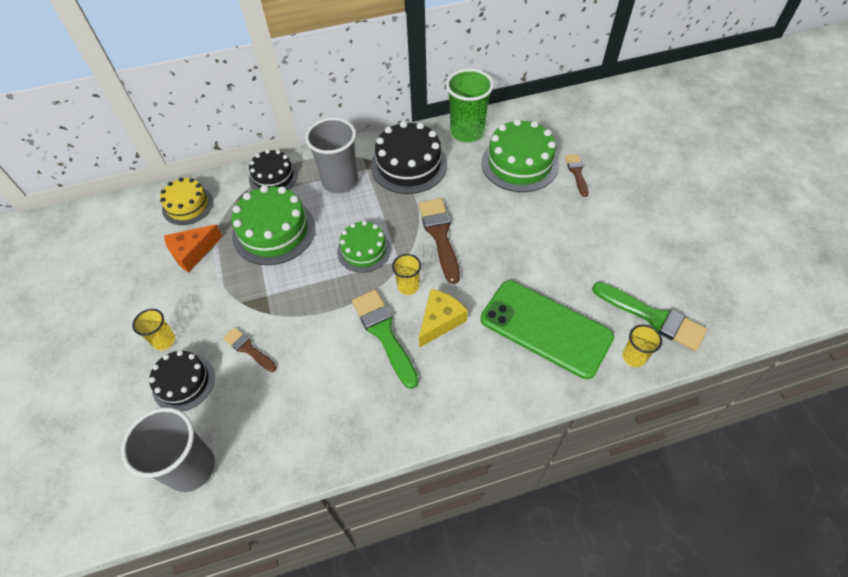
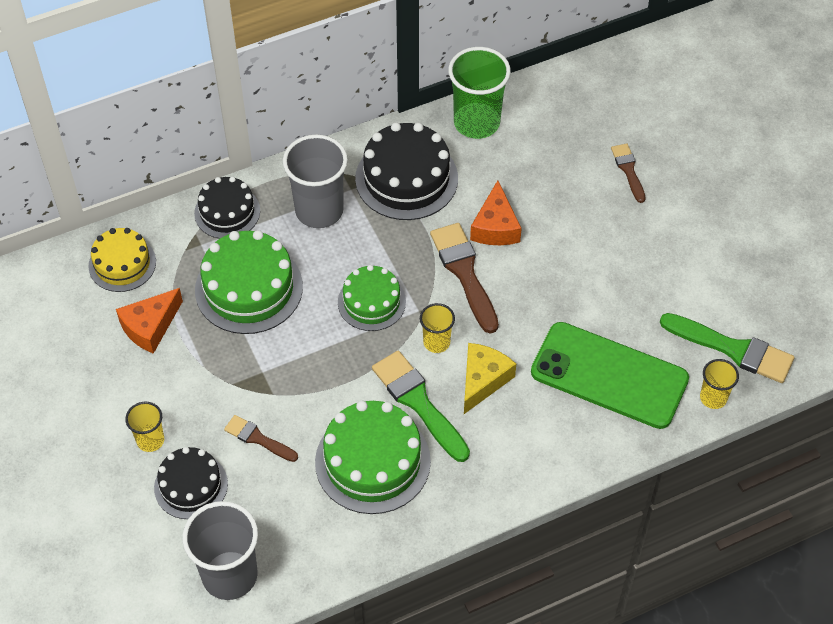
camera: 10 degrees left, 0 degrees up
(469, 204) = (495, 227): none -> orange cheese
(519, 163) = (552, 163): green cake -> green cake (372, 461)

